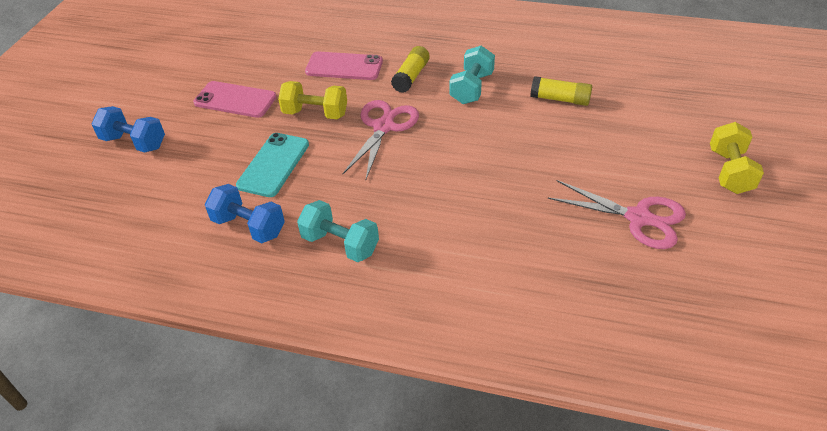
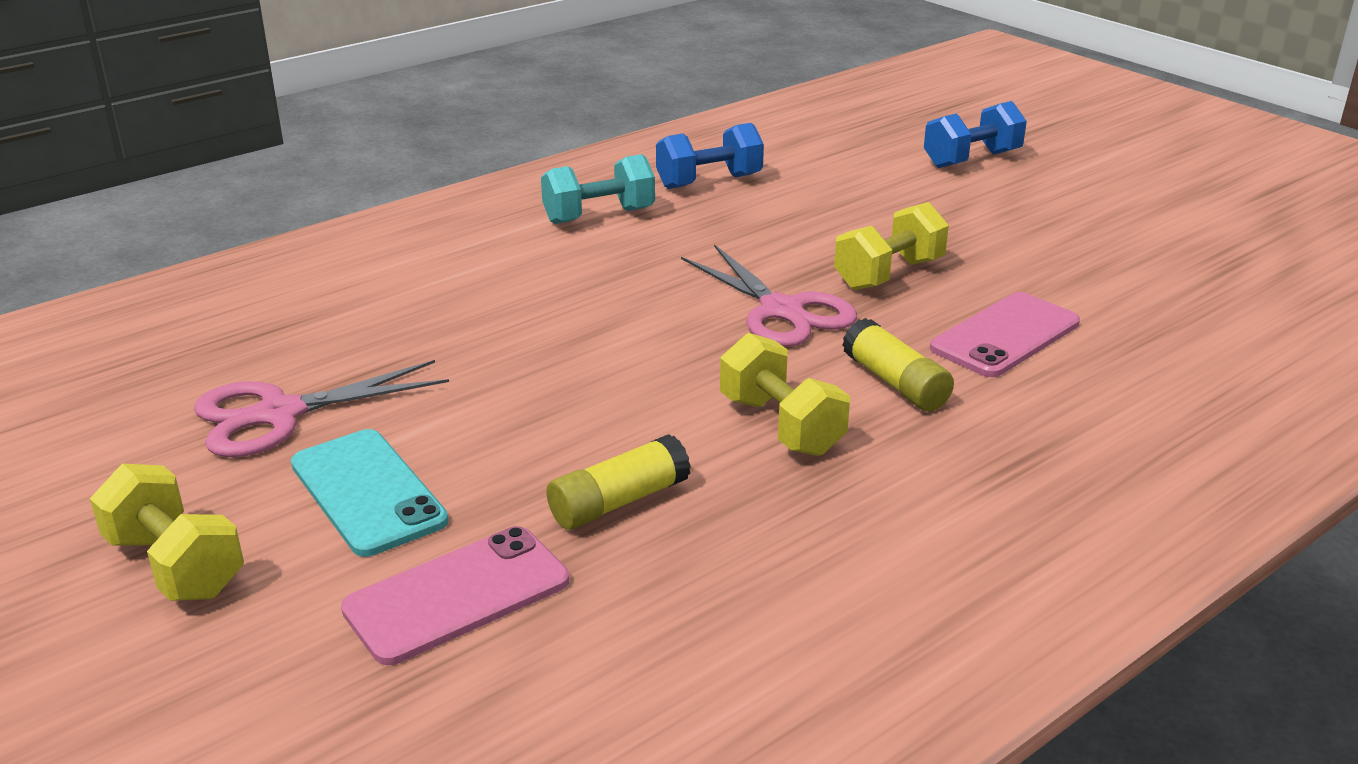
camera: 125 degrees right, 15 degrees down
(235, 100) = (1002, 232): pink phone -> pink phone (457, 595)
(273, 165) = (805, 219): turquoise phone -> turquoise phone (368, 492)
(471, 88) = (781, 425): turquoise dumbbell -> yellow dumbbell

